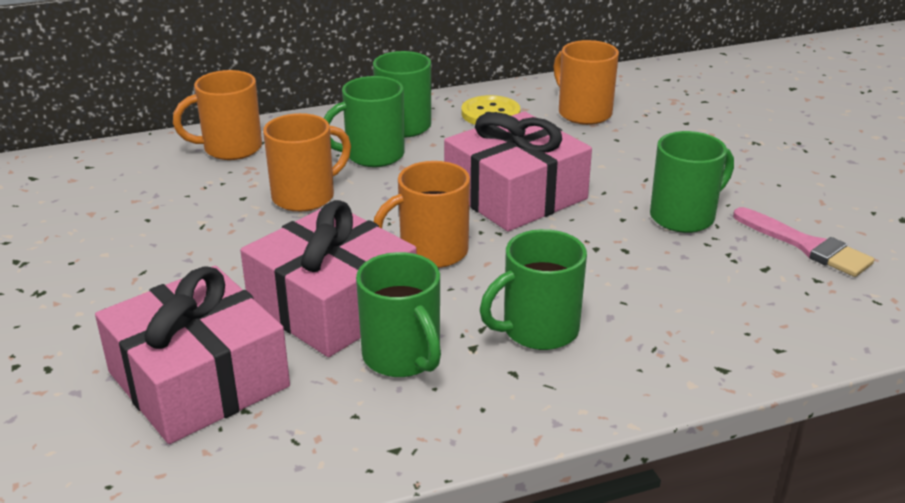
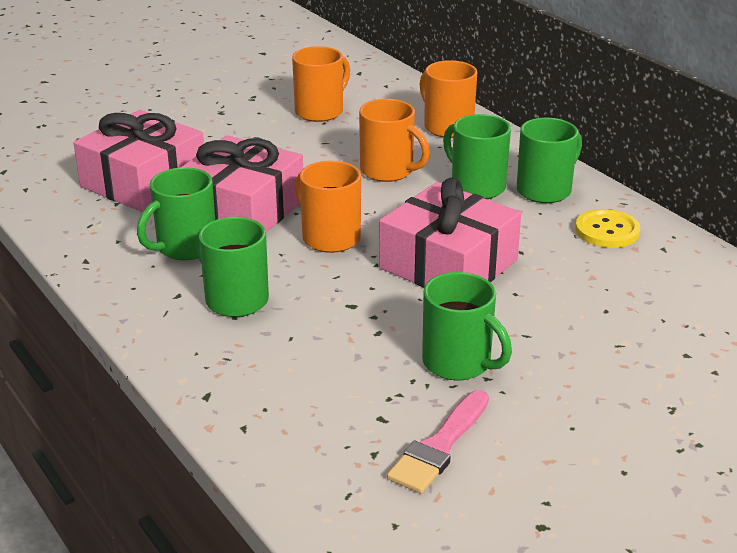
camera: 75 degrees right, 0 degrees up
(583, 113) = (654, 284): orange mug -> orange mug (320, 111)

